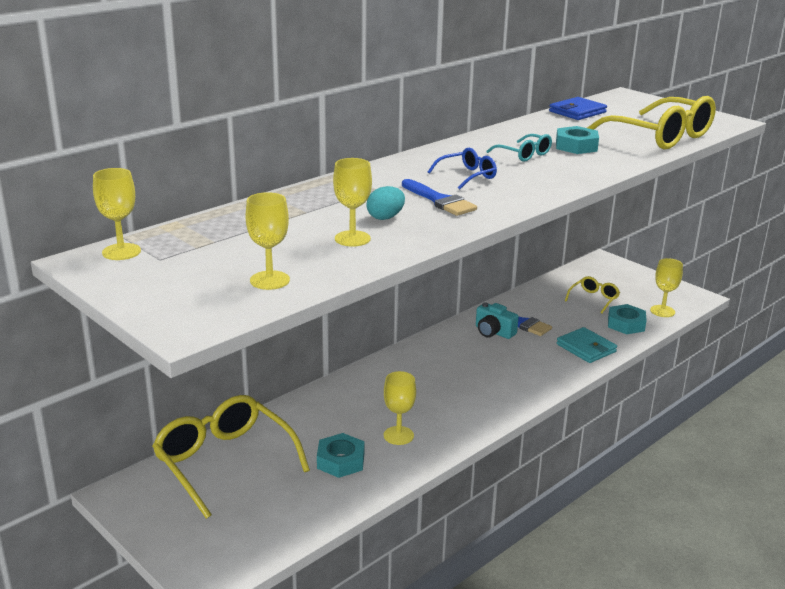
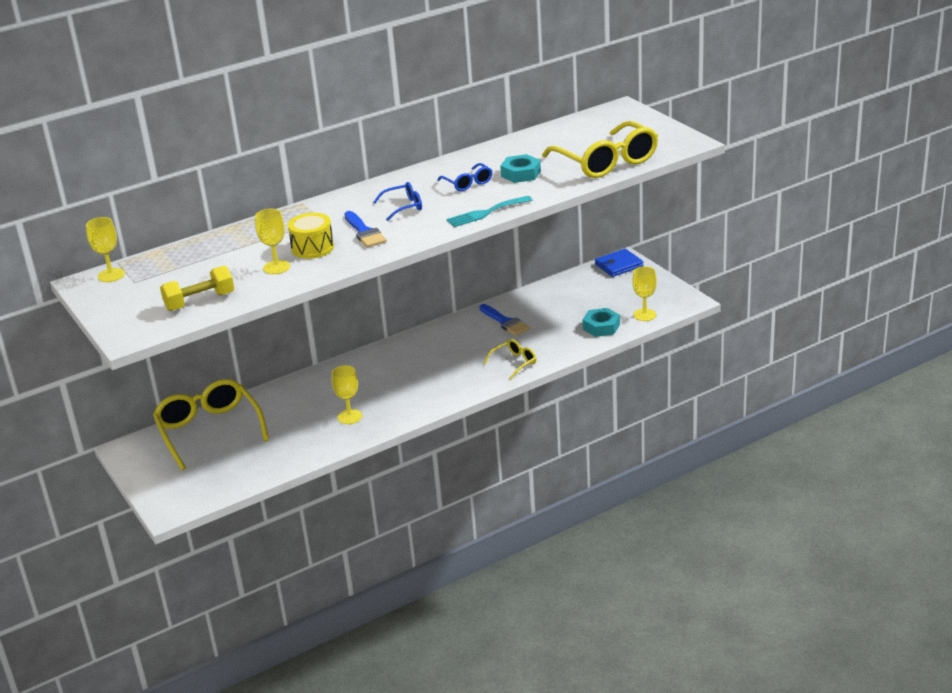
camera: 15 degrees right, 5 degrees up
(269, 280) = (200, 301): yellow goblet -> yellow dumbbell
(340, 461) = (296, 434): turquoise nut -> none
(385, 217) = (312, 248): turquoise egg -> yellow drum
(493, 332) = (476, 330): turquoise camera -> none
(524, 155) = (468, 183): turquoise glasses -> blue glasses
(572, 181) = (486, 213): none -> turquoise fork
(577, 112) = (556, 131): blue wallet -> blue wallet (618, 265)
(586, 348) = (550, 348): turquoise wallet -> none
(594, 299) = (588, 301): yellow glasses -> yellow glasses (514, 363)

